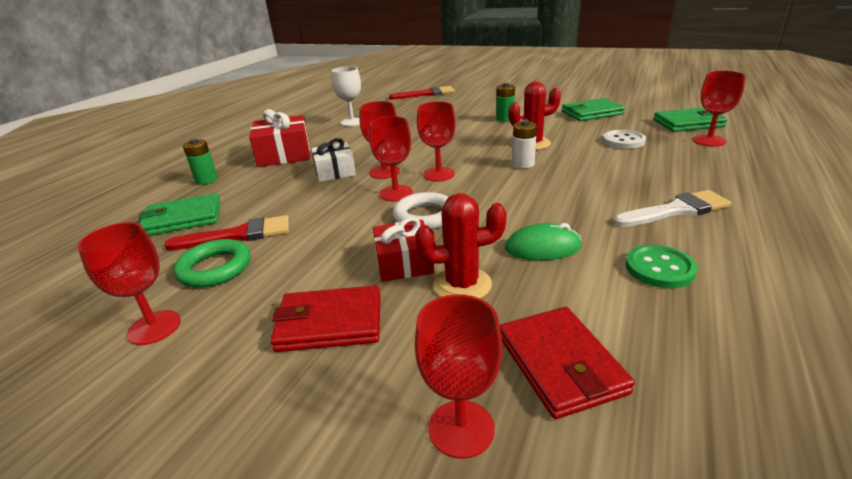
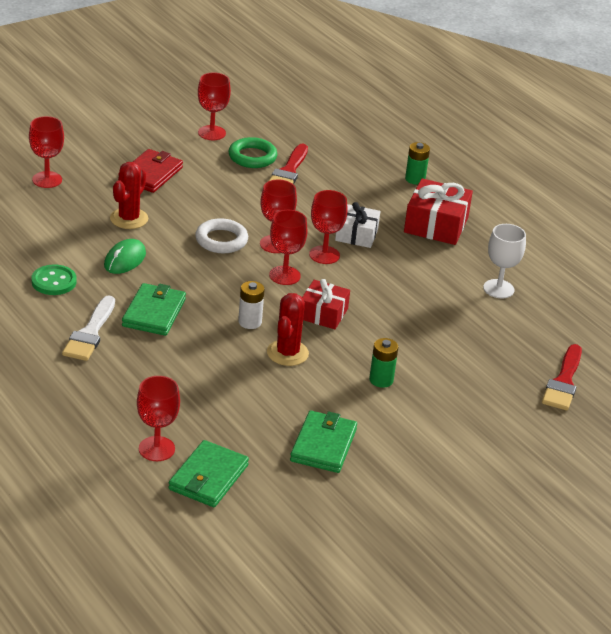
camera: 115 degrees right, 5 degrees up
(183, 219) = (344, 158): green wallet -> green wallet (154, 313)
(404, 263) = (175, 211): red gift -> red gift (323, 314)
(560, 364) = (42, 215): red wallet -> none
(623, 141) = (223, 404): white button -> none

